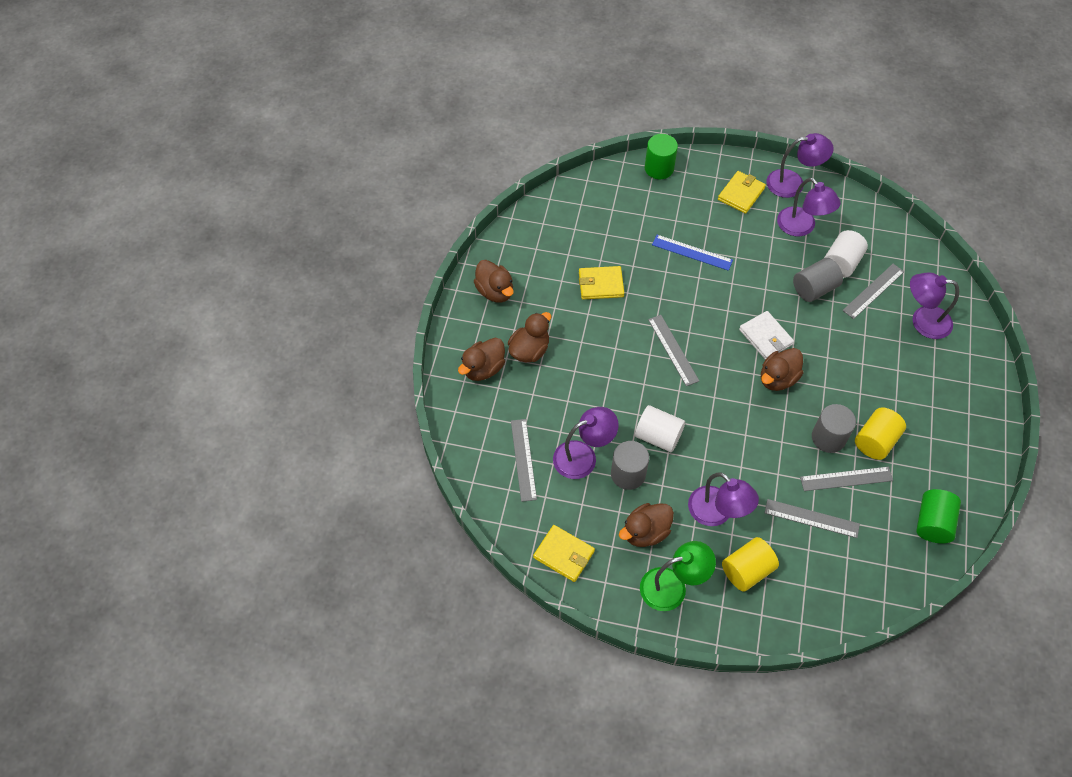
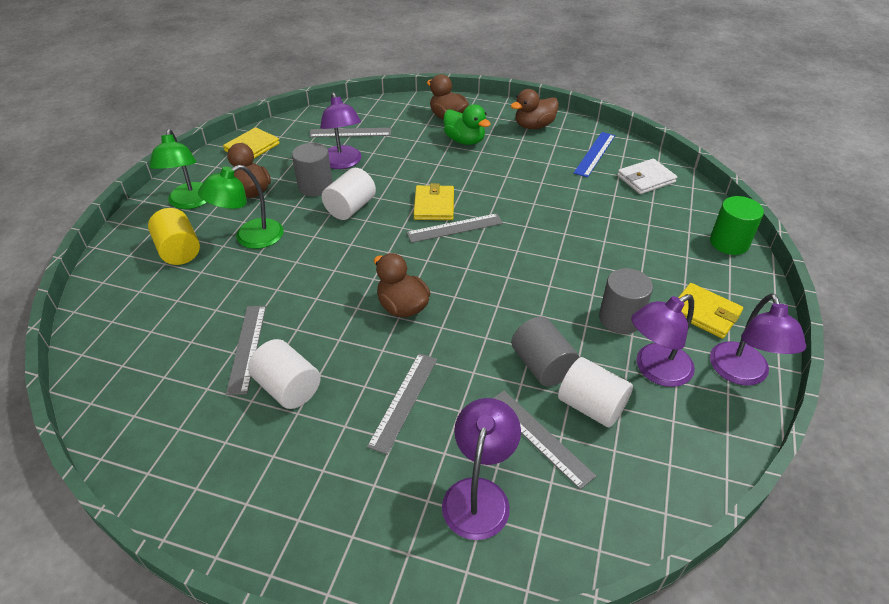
camera: 95 degrees right, 15 degrees down
(529, 350) = (464, 141): brown duck -> green duck
(601, 284) = (544, 186): yellow wallet -> yellow wallet (434, 205)
(692, 252) = (595, 257): blue ruler -> blue ruler (595, 154)
(717, 513) = (250, 238): purple lamp -> green lamp
(765, 337) = (465, 305): white wallet -> white wallet (646, 179)
(811, 518) = (211, 308): grey ruler -> grey ruler (403, 401)
(828, 438) = (308, 341): grey cylinder -> grey cylinder (620, 318)
(875, 441) = (288, 388): yellow cylinder -> white cylinder
(932, 523) = (149, 426): green cylinder -> none

